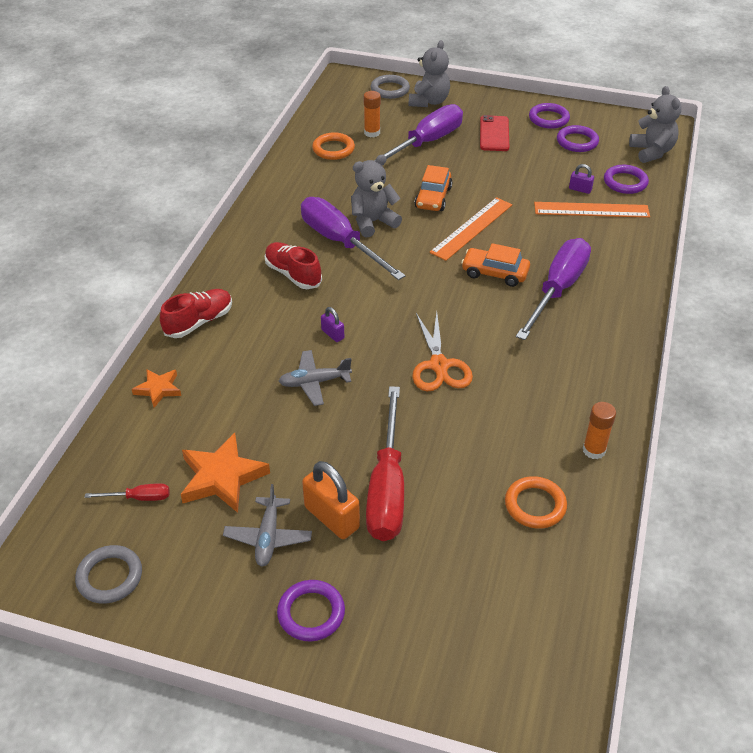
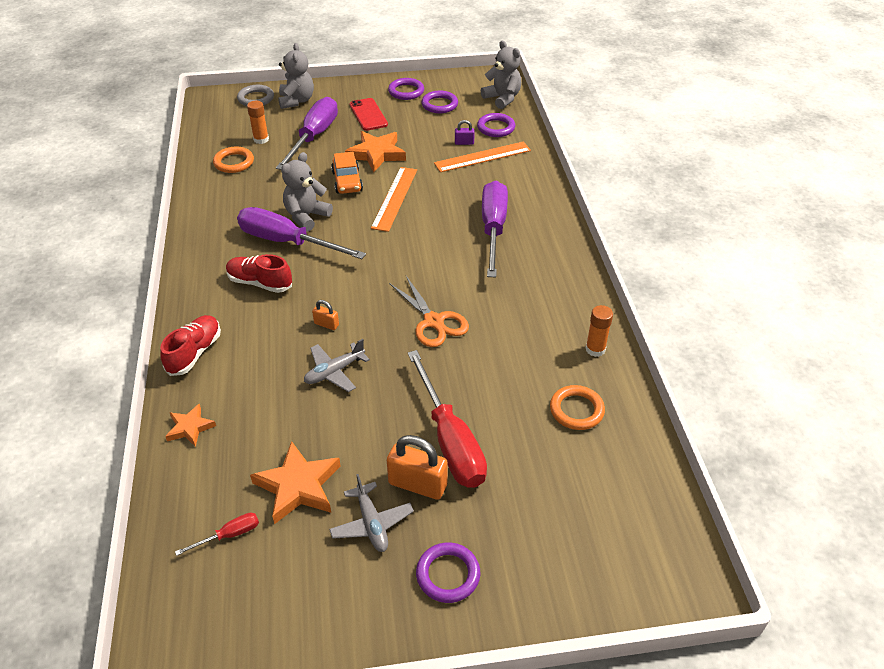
camera: 25 degrees left, 0 degrees up
(110, 577) = (242, 620): grey ring -> none
(332, 334) = (326, 324): purple padlock -> orange padlock
(479, 177) = (376, 154): none -> orange star
(495, 273) = (435, 230): orange car -> none

